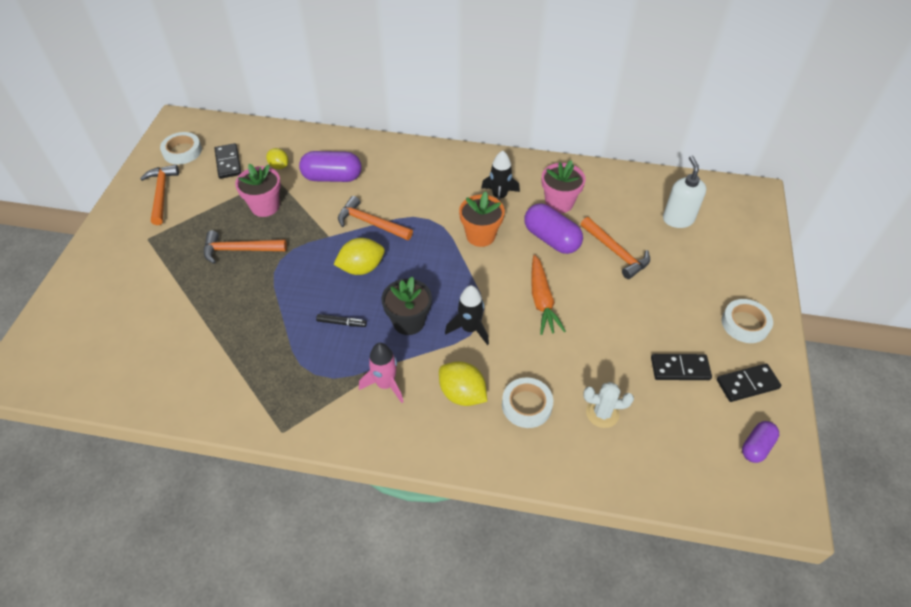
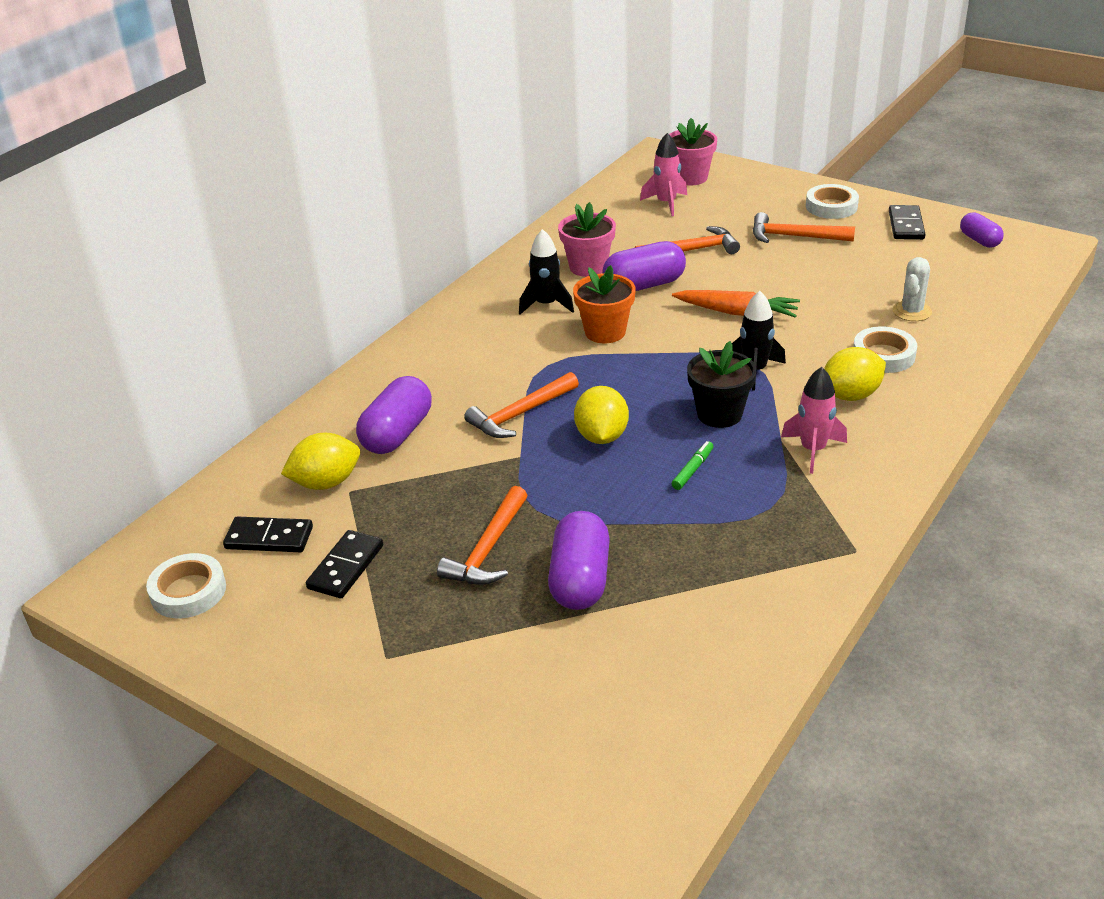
camera: 65 degrees left, 15 degrees down
(161, 194) = (282, 629): orange hammer -> orange hammer (794, 237)
(222, 297) = (580, 580): none -> purple capsule
(265, 206) = (409, 510): pink flower pot -> pink flower pot (690, 177)
(279, 166) = (326, 483): yellow lemon -> yellow lemon, size x1.60
(341, 323) = (692, 470): black marker -> green marker
(678, 219) = (666, 203): white soap dispenser -> pink rocket
(680, 369) = (872, 254): black domino -> black domino (346, 567)

